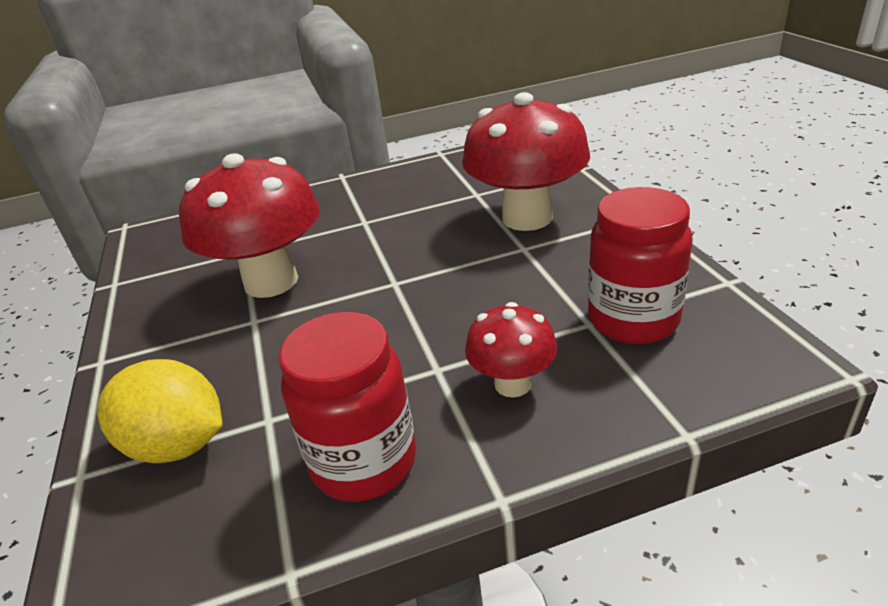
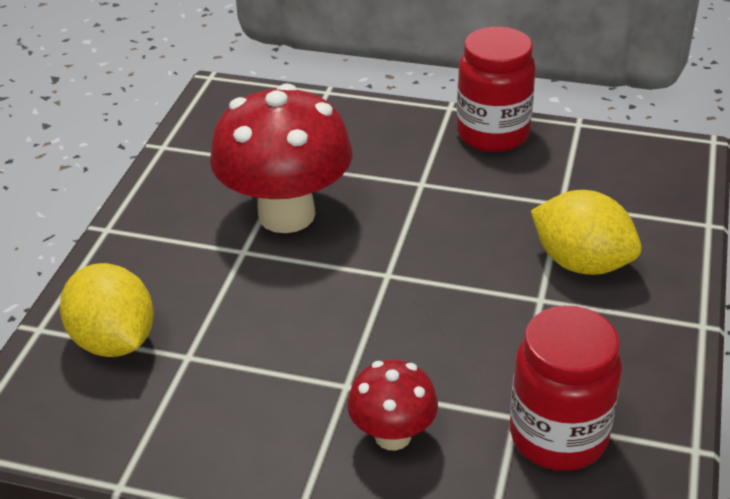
camera: 30 degrees right, 5 degrees up
(364, 462) = (227, 434): red jar -> red jar (492, 134)
(527, 218) = (581, 263): red mushroom -> yellow lemon

